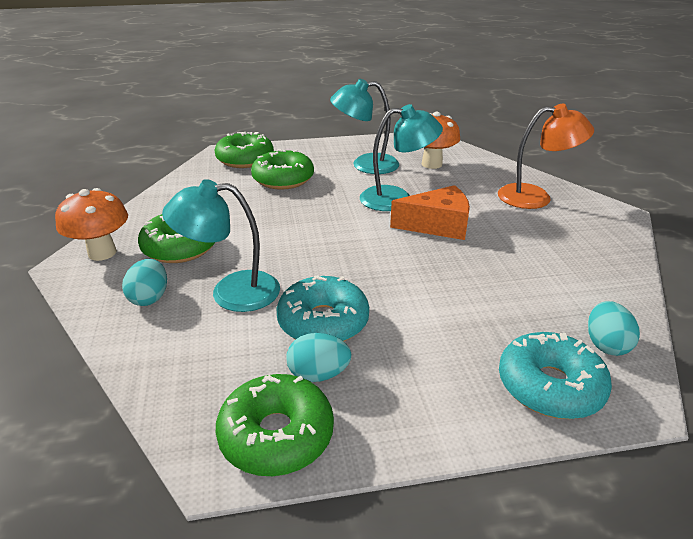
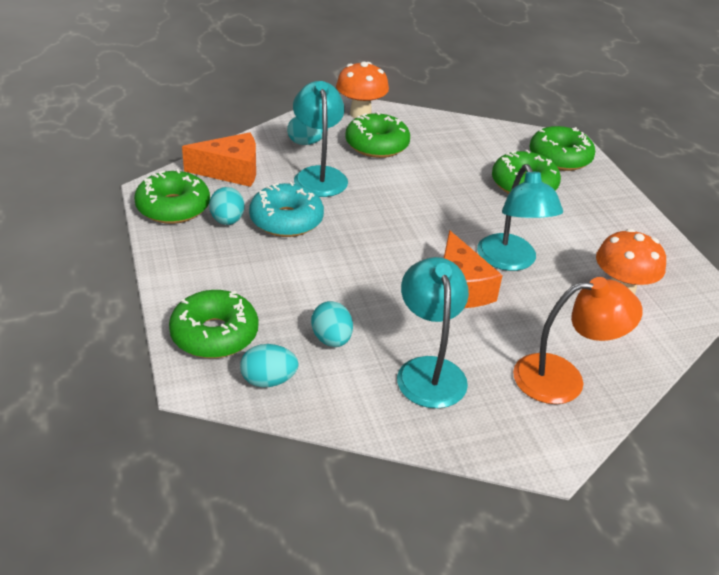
camera: 80 degrees right, 5 degrees up
(195, 370) = (231, 171): none -> orange cheese
(365, 164) = (589, 238): turquoise lamp -> turquoise lamp (429, 370)
(529, 300) = (331, 339): none -> turquoise egg
(535, 197) = (563, 378): orange lamp -> orange lamp turned 90 degrees counterclockwise
(550, 386) = (214, 334): turquoise donut -> green donut

